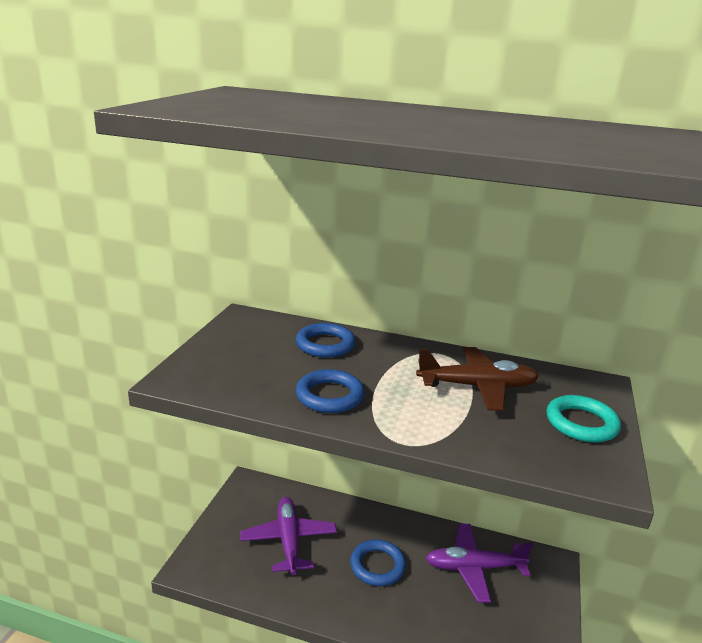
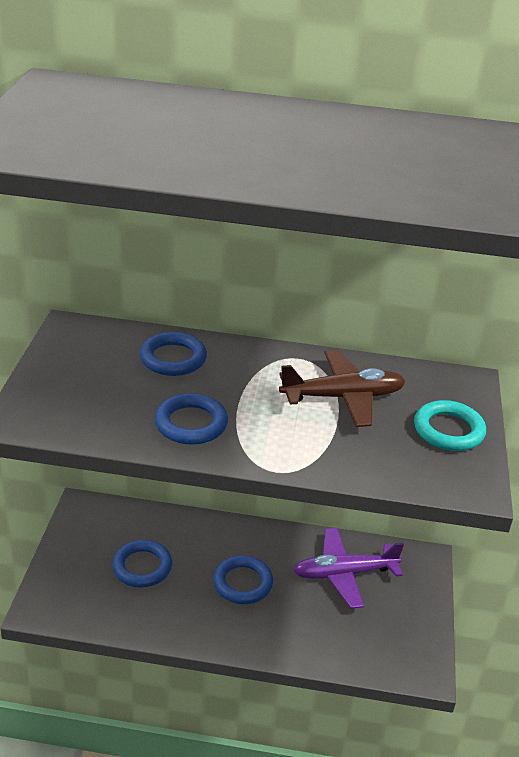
camera: 10 degrees left, 10 degrees up
(288, 540) = (142, 567): purple plane -> blue ring

